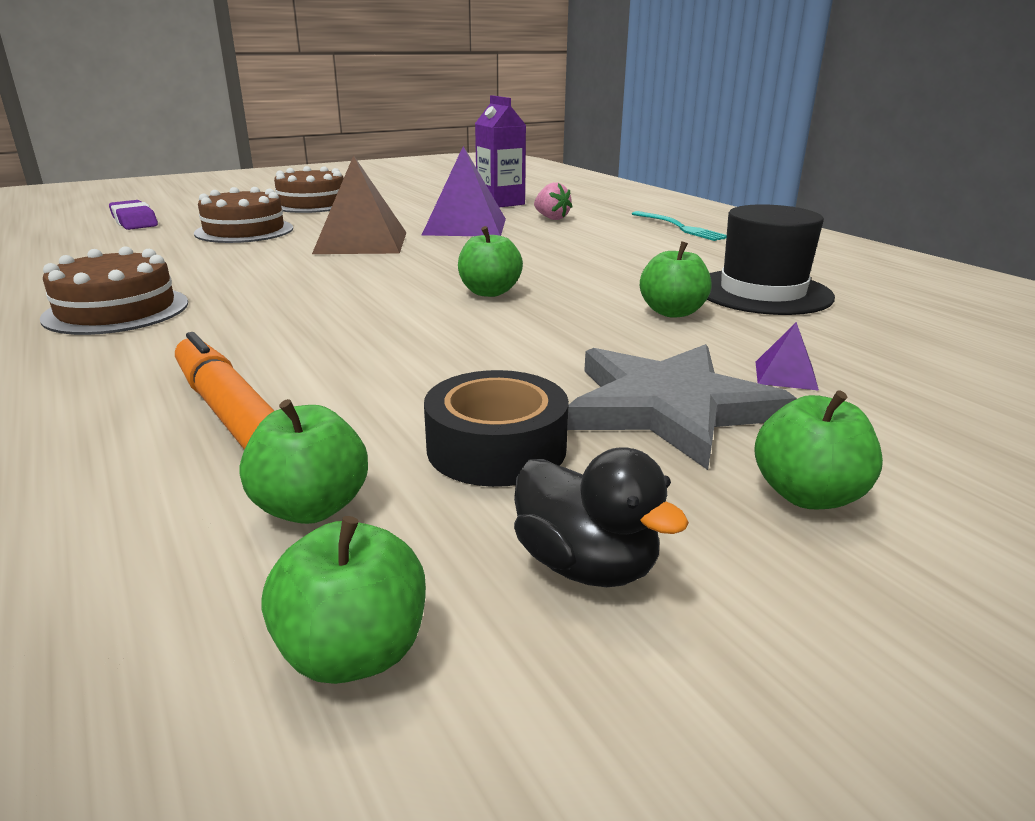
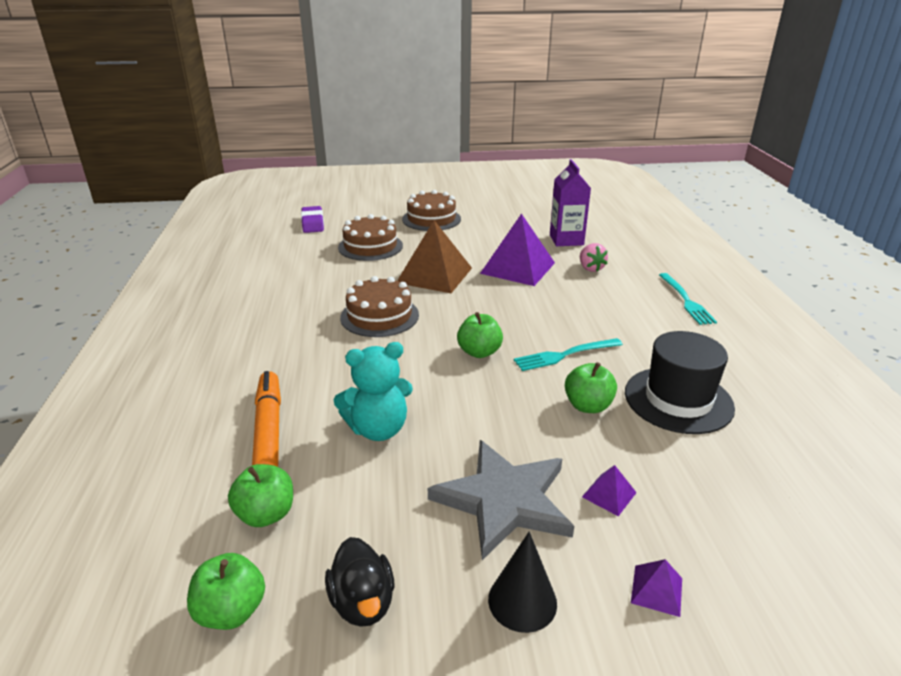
camera: 25 degrees right, 5 degrees up
(117, 310) = (260, 320): brown cake -> brown cake (379, 316)
(417, 379) = (378, 429): none -> turquoise teddy bear
(496, 448) = (380, 501): black tape -> none
(597, 280) = (564, 355): none -> turquoise fork
(807, 495) = (522, 601): green apple -> black cone
(942, 441) = (656, 590): none -> purple pyramid

